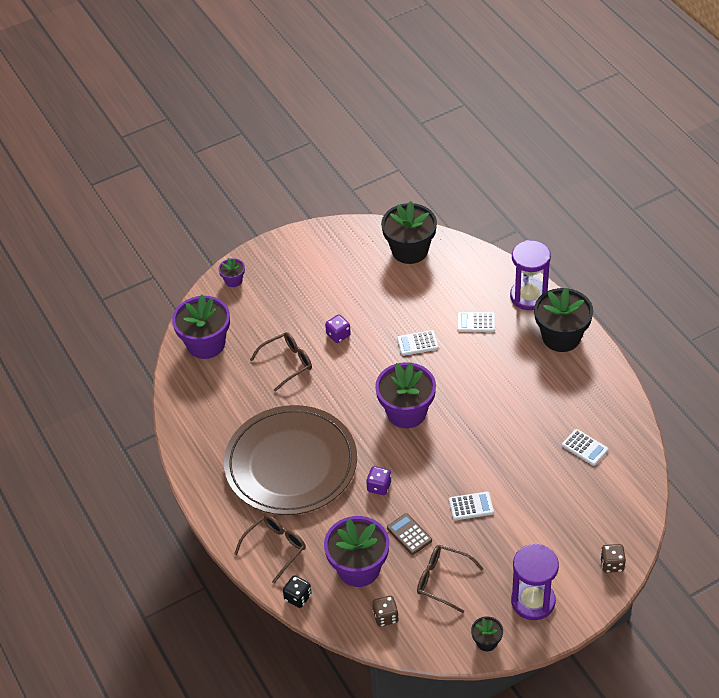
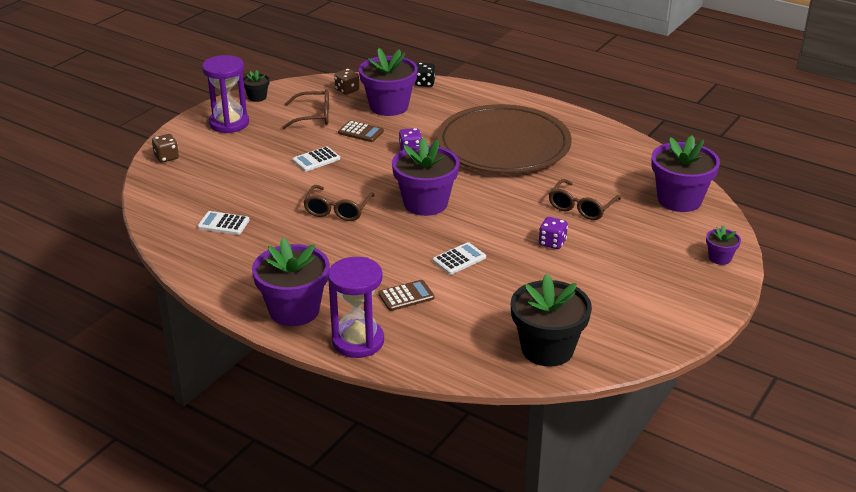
camera: 150 degrees right, 15 degrees down
(275, 548) = (467, 100): brown glasses -> brown glasses (337, 210)
(476, 323) = (406, 296): white calculator -> brown calculator
(561, 337) = (294, 310): black flower pot -> purple flower pot

